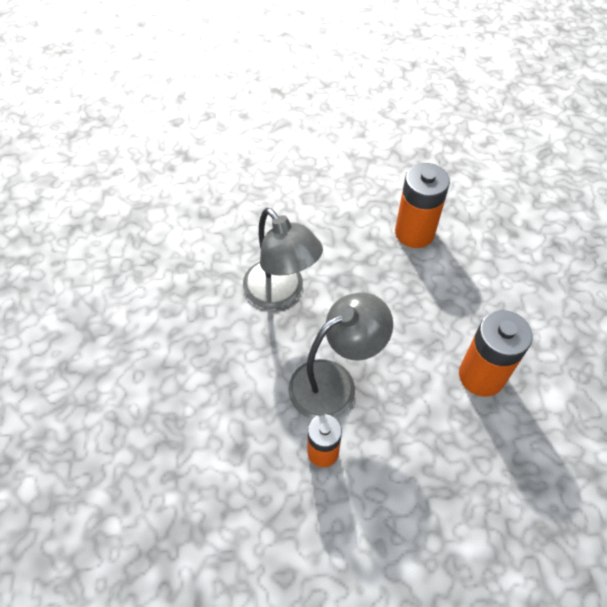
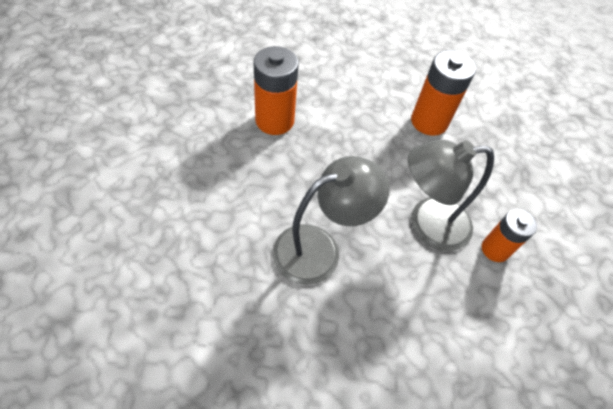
camera: 85 degrees left, 0 degrees up
(334, 382) = (427, 224): grey lamp -> grey lamp turned 75 degrees counterclockwise

